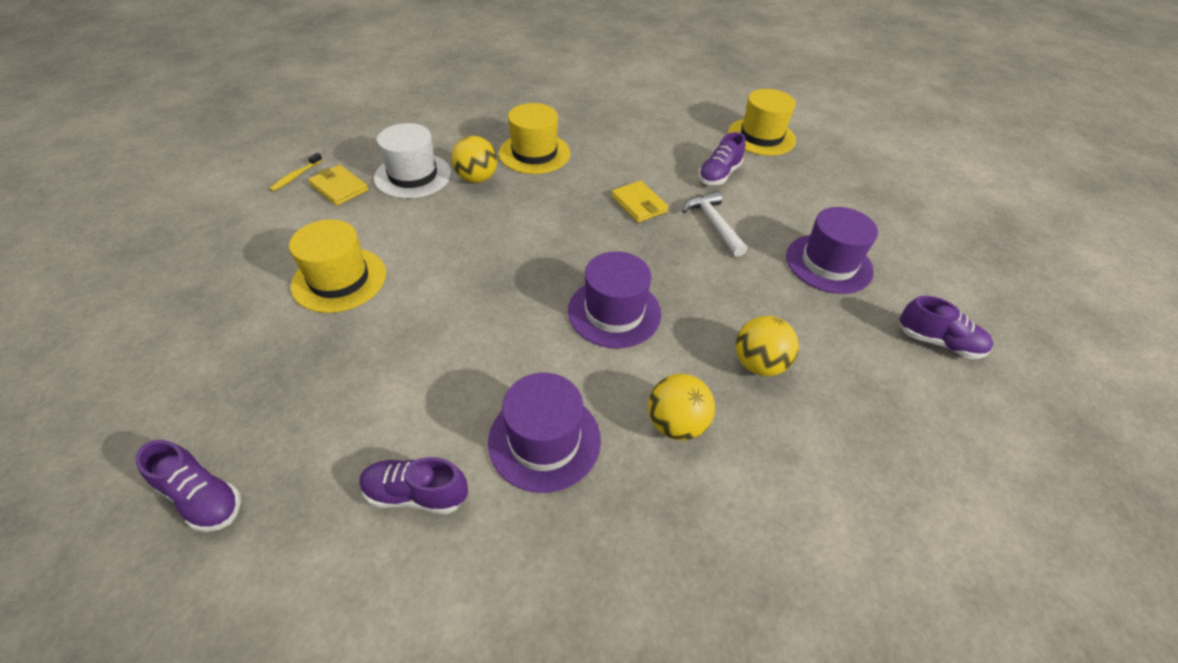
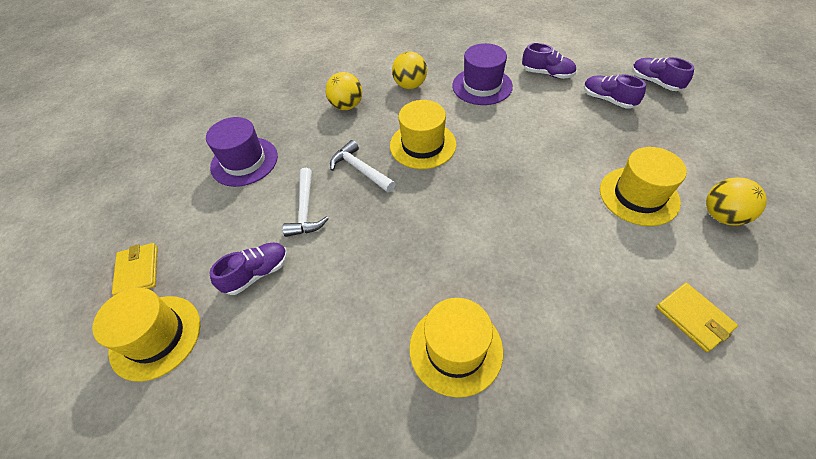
camera: 160 degrees left, 5 degrees up
(296, 176) = (762, 350): yellow toothbrush -> none
(413, 176) = (608, 327): white hat -> none
(477, 178) = (529, 309): yellow ball -> yellow ball (722, 216)
(614, 312) = (422, 145): purple hat -> yellow hat
(639, 204) = (361, 243): yellow wallet -> yellow wallet (138, 271)
(680, 271) = (360, 169): none -> white hammer
(938, 342) = (231, 105): purple shoe -> purple shoe (608, 100)

